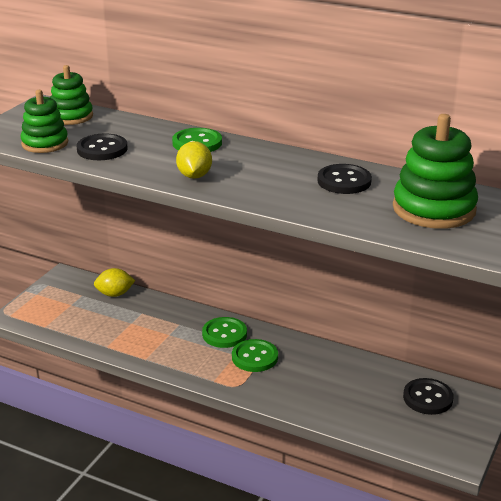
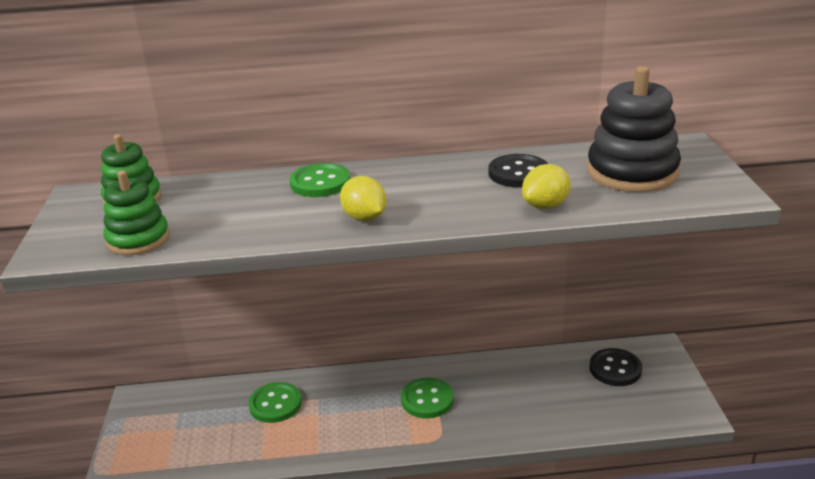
camera: 30 degrees left, 0 degrees up
(102, 149) = (220, 223): black button -> none
(115, 294) = (216, 395): yellow lemon -> yellow lemon (545, 206)
(224, 334) = (374, 389): green button -> green button (275, 404)
(434, 209) = (632, 172): green stacking toy -> black stacking toy

